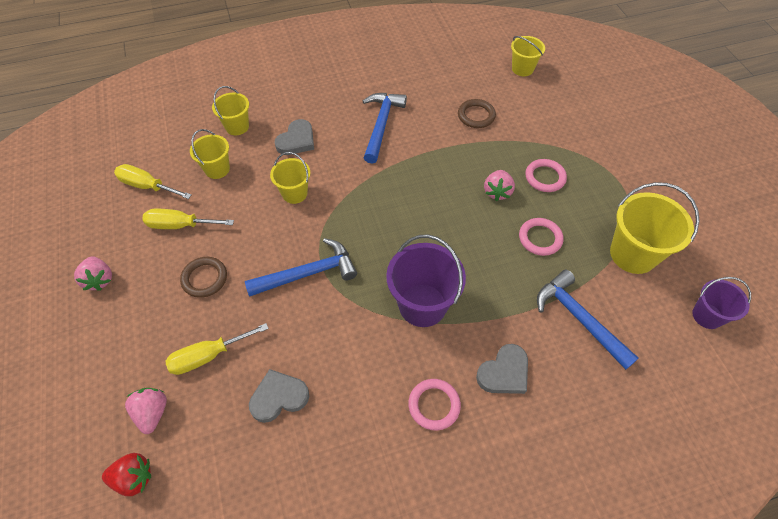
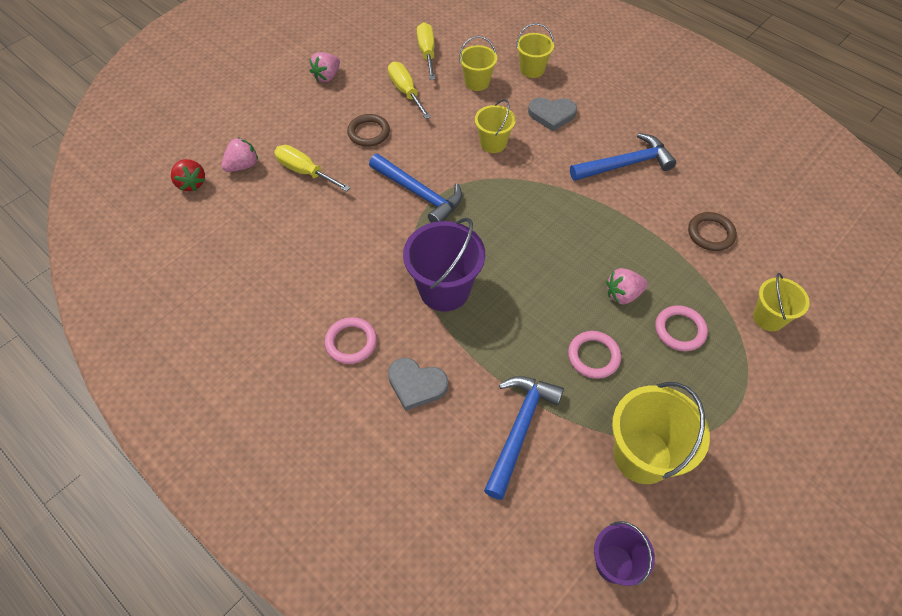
camera: 60 degrees right, 0 degrees up
(279, 397) = (296, 232): grey heart -> none
(522, 69) = (824, 246): yellow bucket -> yellow bucket (768, 318)

